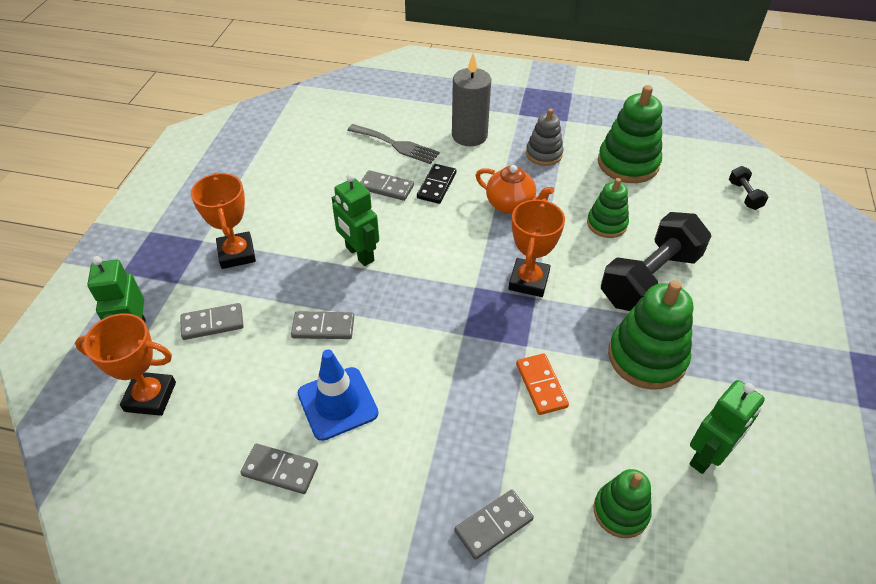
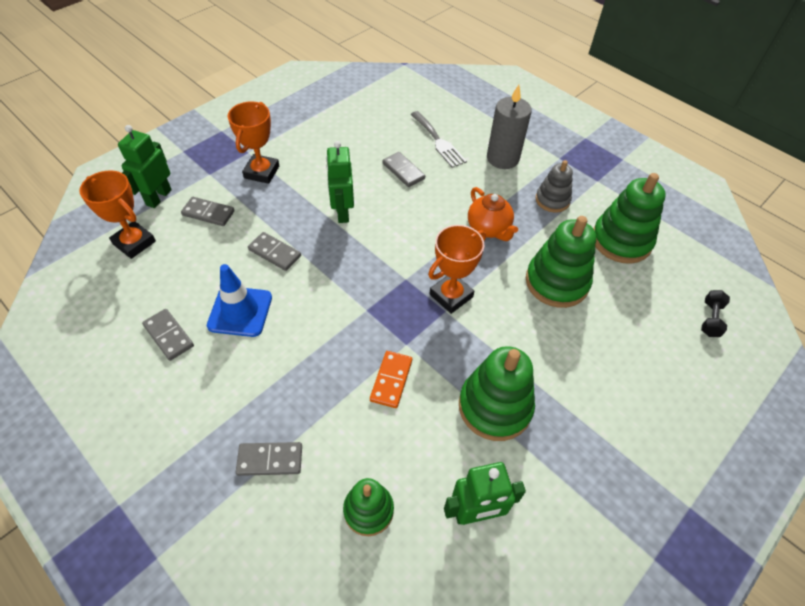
camera: 30 degrees right, 5 degrees up
(436, 185) = (442, 186): black domino -> none
(606, 224) = (556, 282): green stacking toy -> green stacking toy, size x1.65
(649, 279) = (554, 345): black dumbbell -> none

